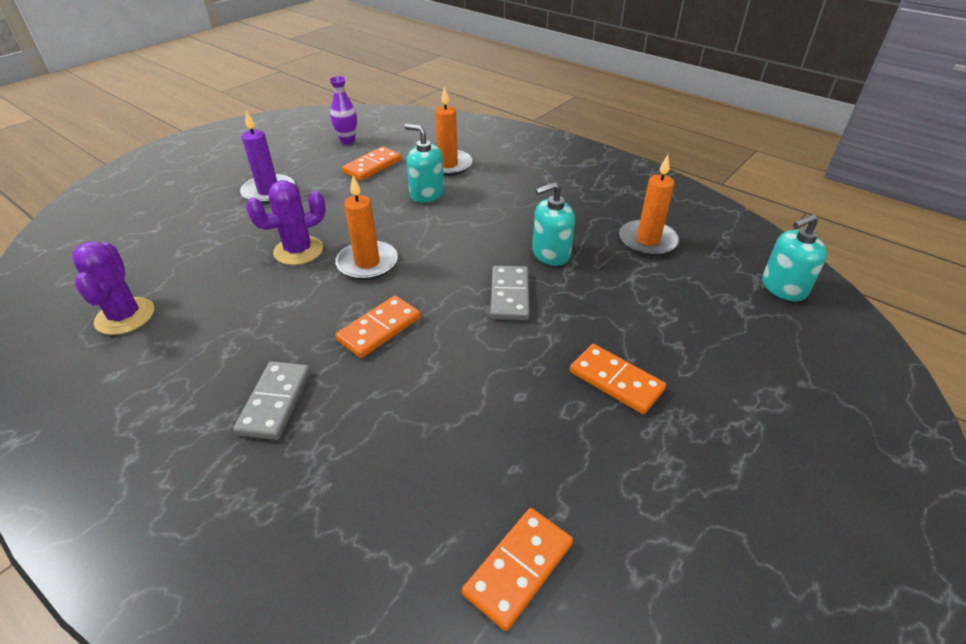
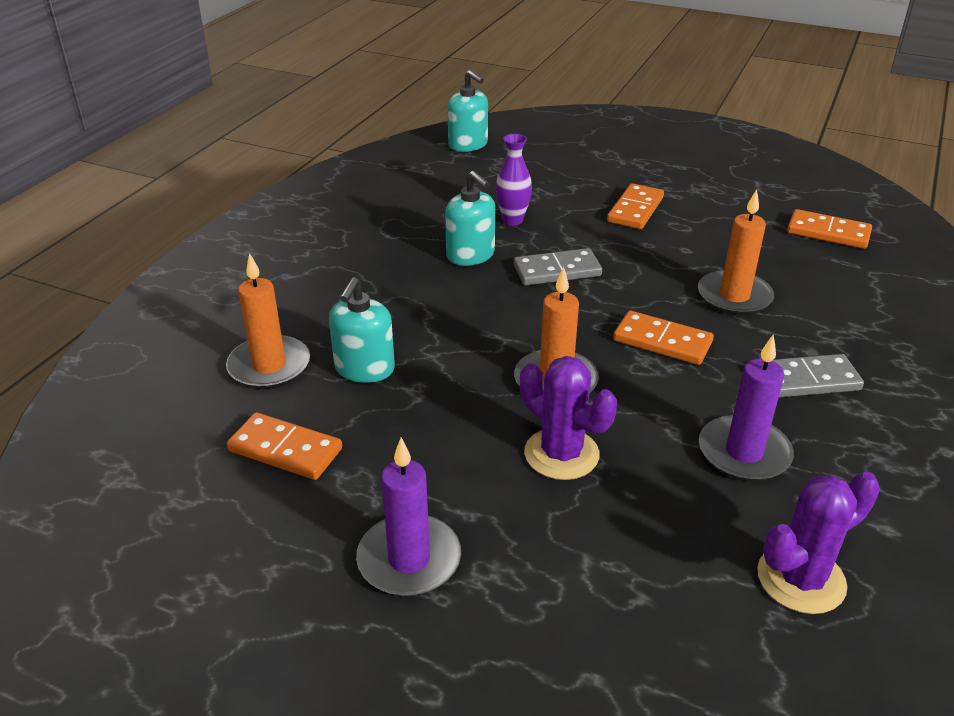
camera: 105 degrees left, 5 degrees down
(233, 330) = (744, 453): none -> purple candle
(347, 141) = (181, 515): purple vase -> purple vase (512, 220)
(647, 241) = (420, 203): orange candle -> orange candle (734, 296)

